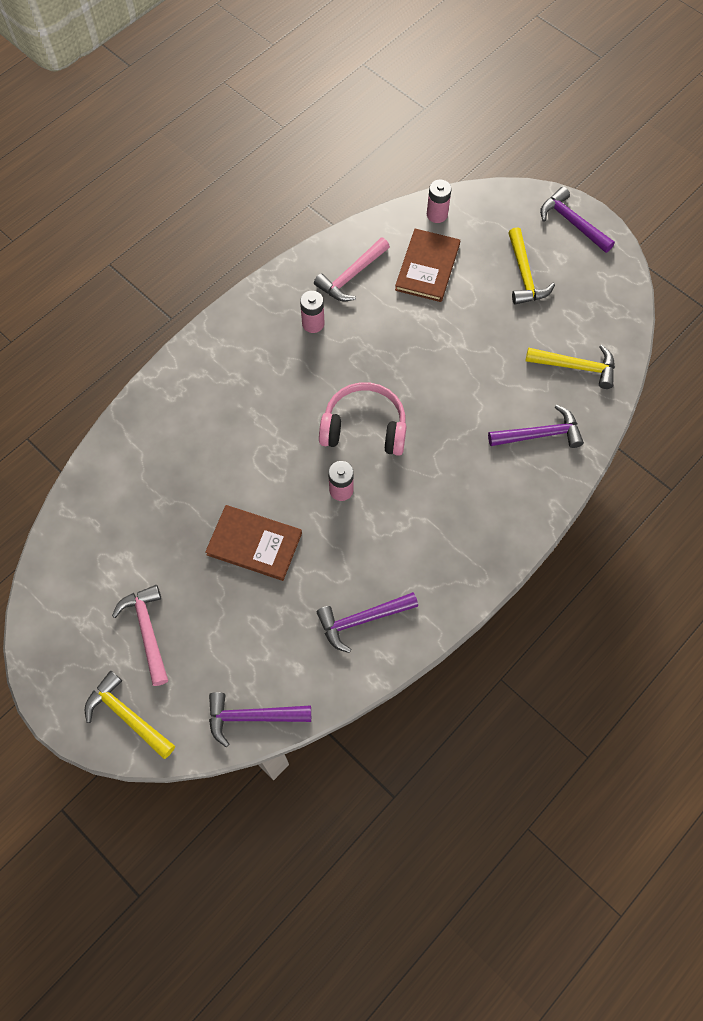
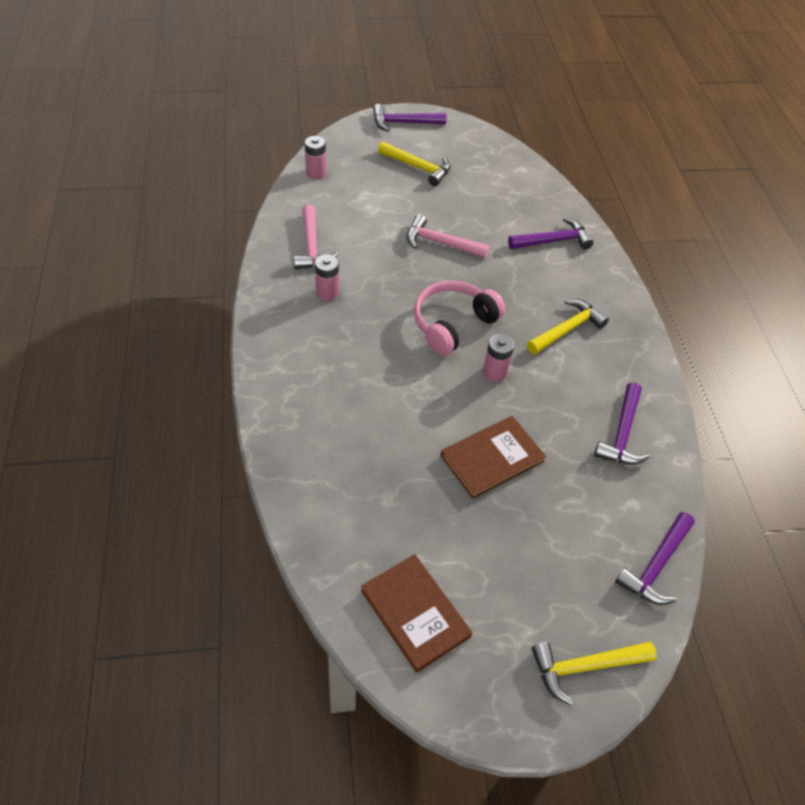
camera: 55 degrees left, 15 degrees down
(147, 631) = (509, 593): pink hammer -> pink hammer (440, 243)
(427, 267) = (354, 205): brown book -> brown book (415, 613)
(540, 434) = (553, 241): purple hammer -> purple hammer turned 45 degrees clockwise
(576, 367) = (518, 192): yellow hammer -> yellow hammer (567, 329)

